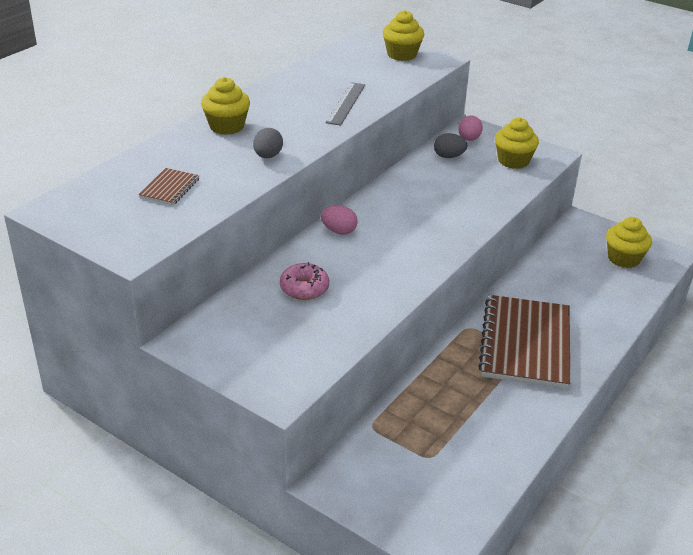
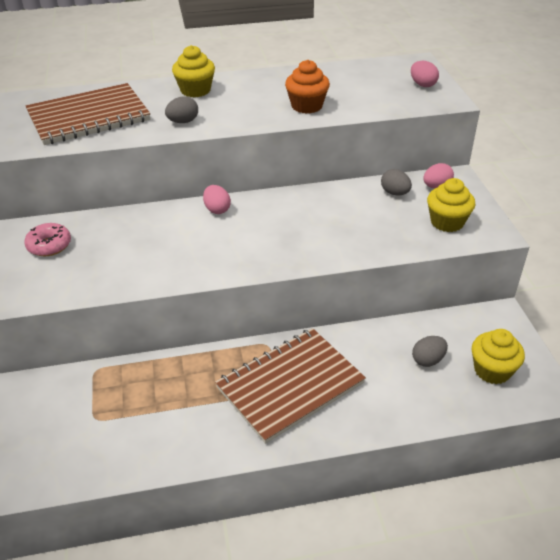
camera: 45 degrees right, 5 degrees up
(169, 188) = (88, 117): brown notebook -> brown notebook, size x2.31
(304, 288) = (129, 237): pink donut -> pink donut (49, 245)
(346, 103) = (307, 106): grey ruler -> orange cupcake
(402, 55) = (422, 85): yellow cupcake -> pink egg
(581, 274) = (428, 360): none -> grey egg

